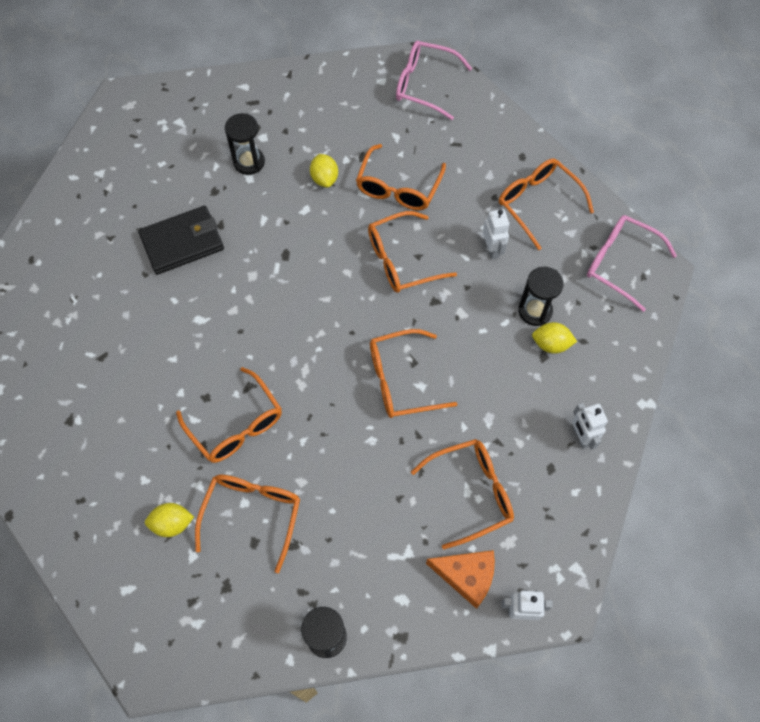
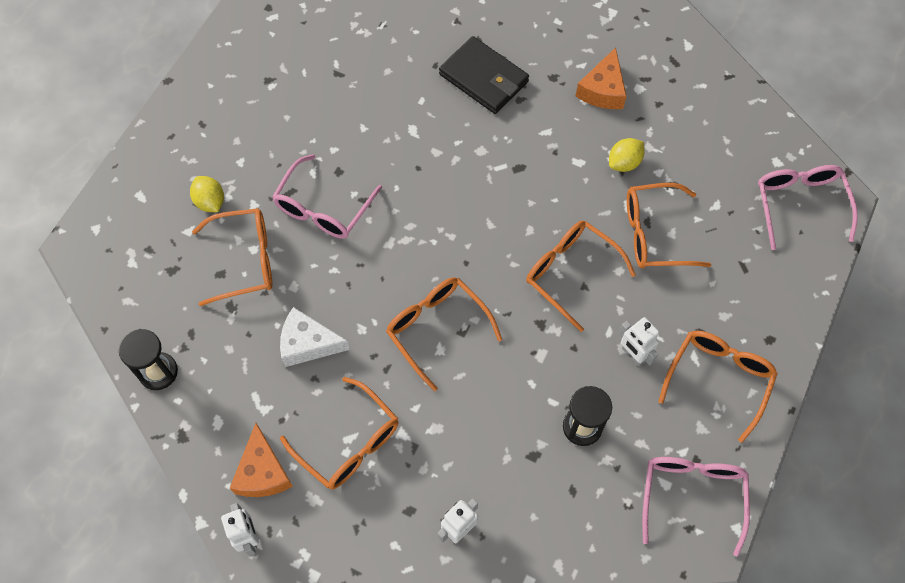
camera: 65 degrees right, 0 degrees up
(236, 425) = (323, 208): orange glasses -> pink glasses
(249, 162) = (603, 90): black hourglass -> orange cheese
(363, 491) = (308, 344): none -> white cheese
(492, 249) = (633, 355): white robot -> white robot turned 90 degrees clockwise
(551, 344) = (551, 458): yellow lemon -> none

